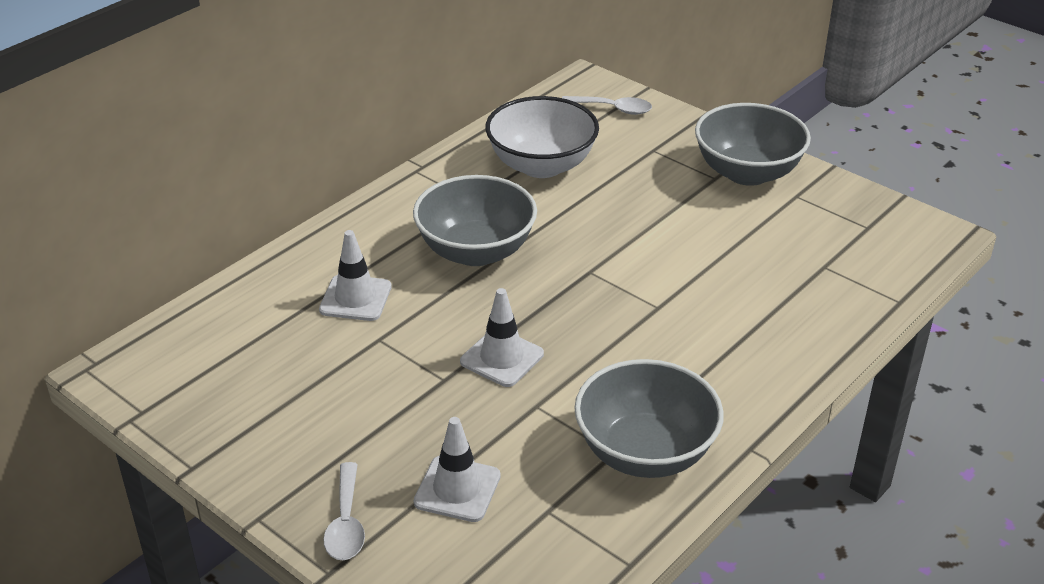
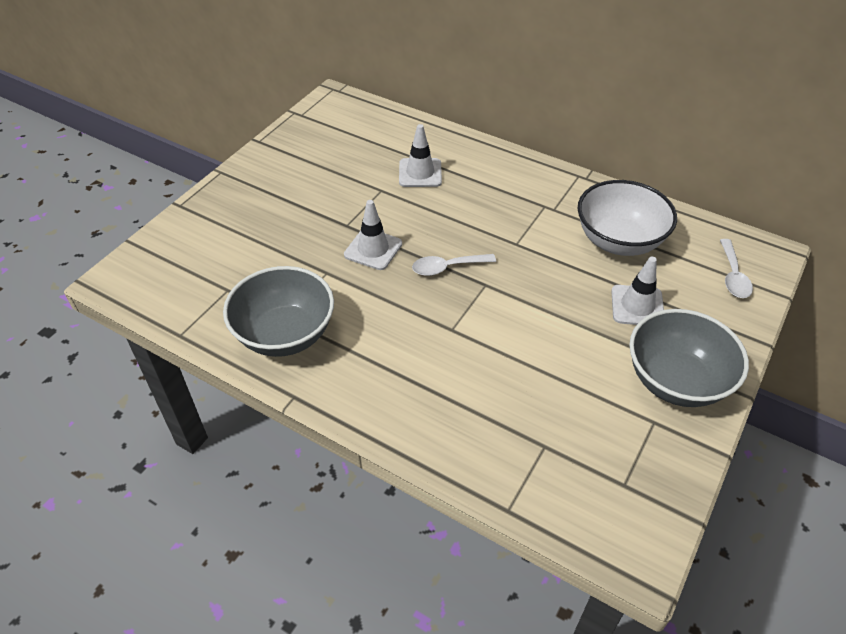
camera: 80 degrees right, 10 degrees up
(346, 523) = (217, 205): white spoon -> white spoon (447, 267)
(457, 489) = (245, 246): white traffic cone -> white traffic cone (637, 306)
(476, 251) = (490, 220): grey bowl -> none

